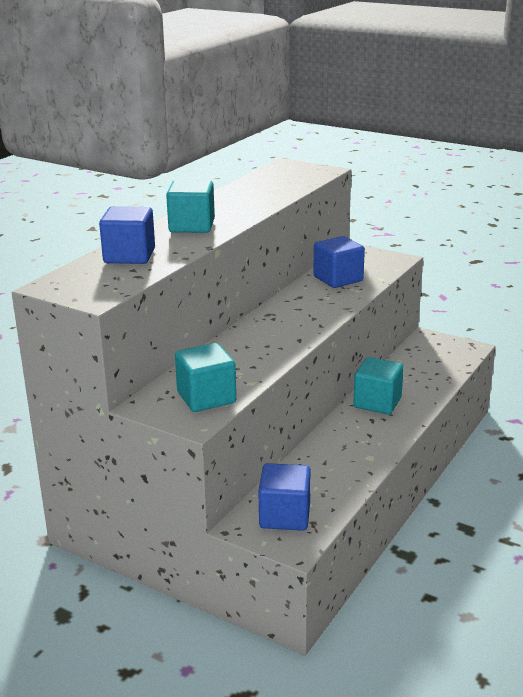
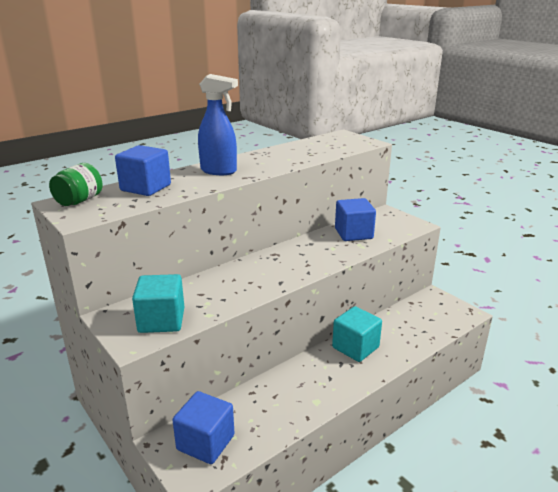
camera: 20 degrees right, 0 degrees up
(70, 281) = (79, 201): none -> green jar
(192, 226) = (219, 171): turquoise cube -> blue spray bottle

